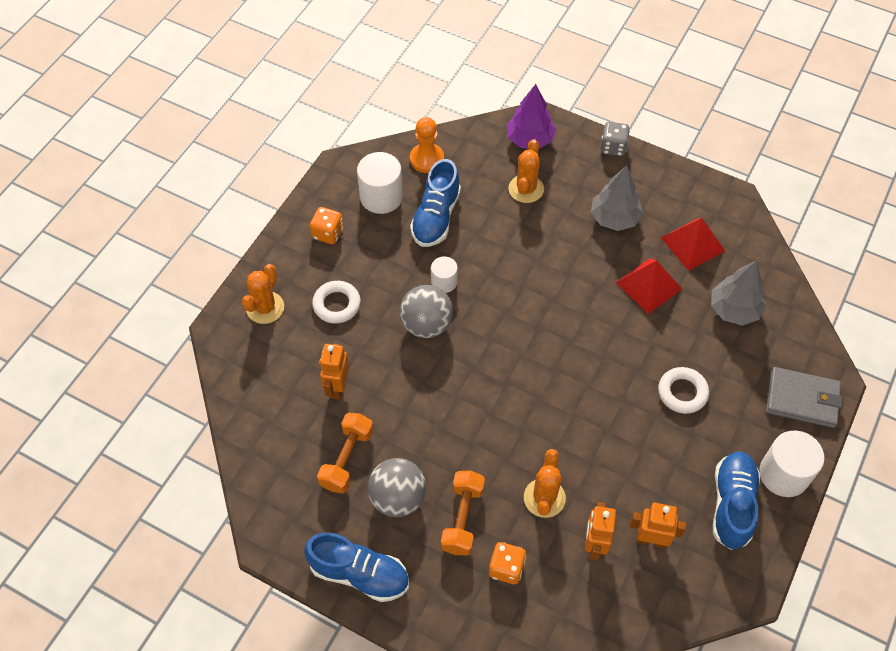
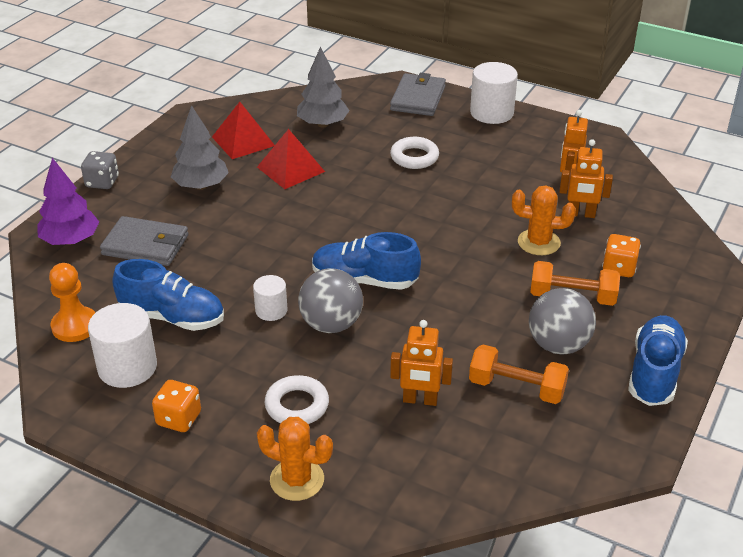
camera: 90 degrees left, 20 degrees down
(526, 189) = (145, 245): orange cactus -> grey wallet
(732, 505) = (525, 139): blue shoe -> blue shoe (364, 280)

